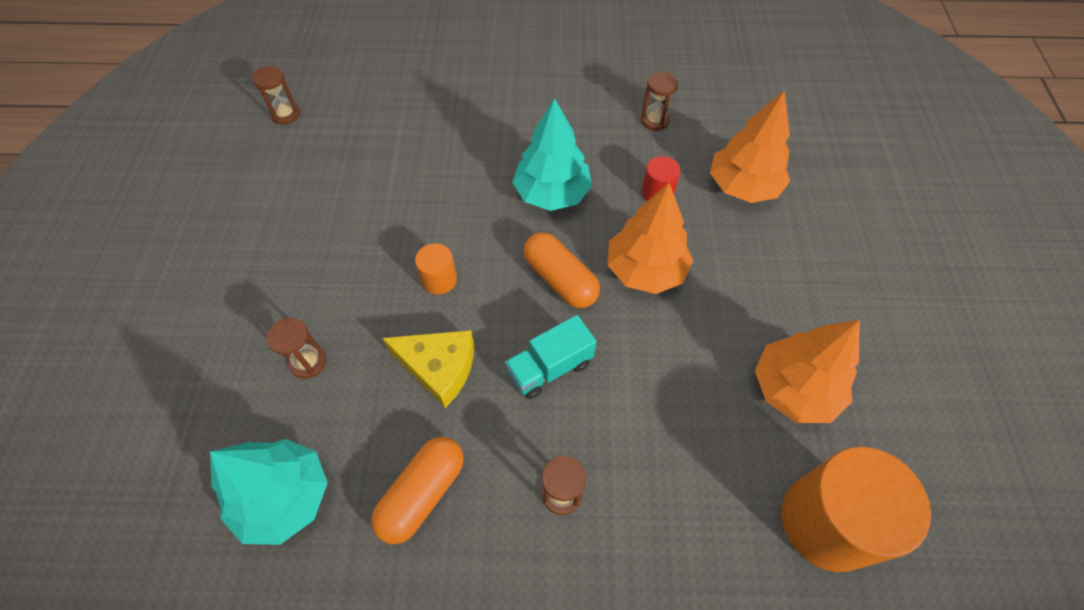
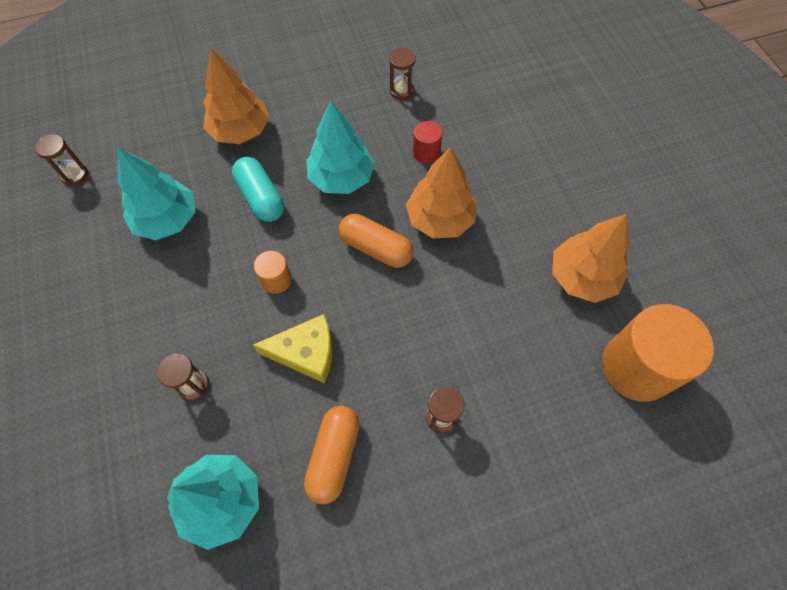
camera: 20 degrees left, 5 degrees up
(355, 184) = (167, 220): none -> turquoise tree
(458, 189) = (261, 197): none -> turquoise capsule
(550, 368) = (395, 322): turquoise truck -> none
(743, 186) = (491, 127): orange tree -> orange tree (241, 131)

